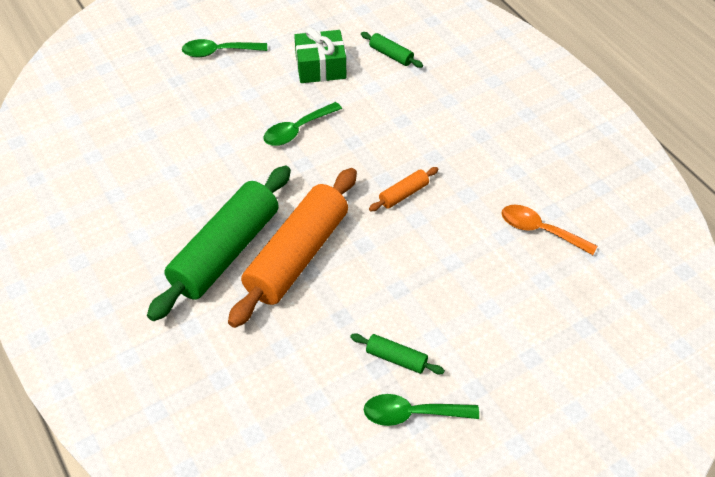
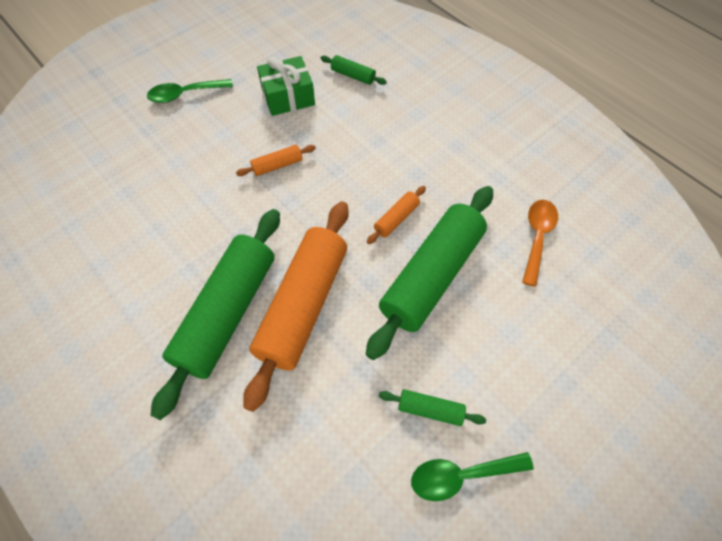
camera: 10 degrees left, 10 degrees up
(297, 130) = (277, 165): green spoon -> orange rolling pin
(426, 249) = (431, 275): none -> green rolling pin
(540, 230) = (537, 237): orange spoon -> orange spoon turned 90 degrees clockwise

